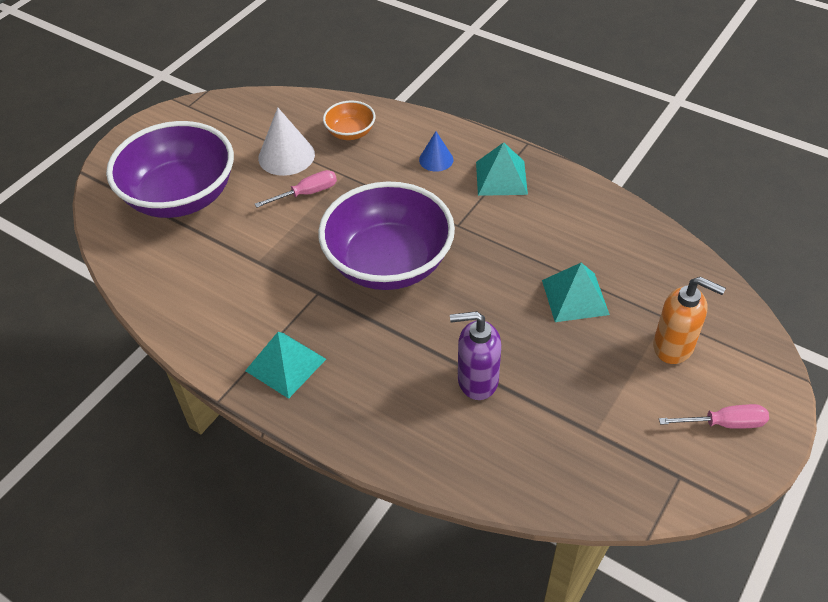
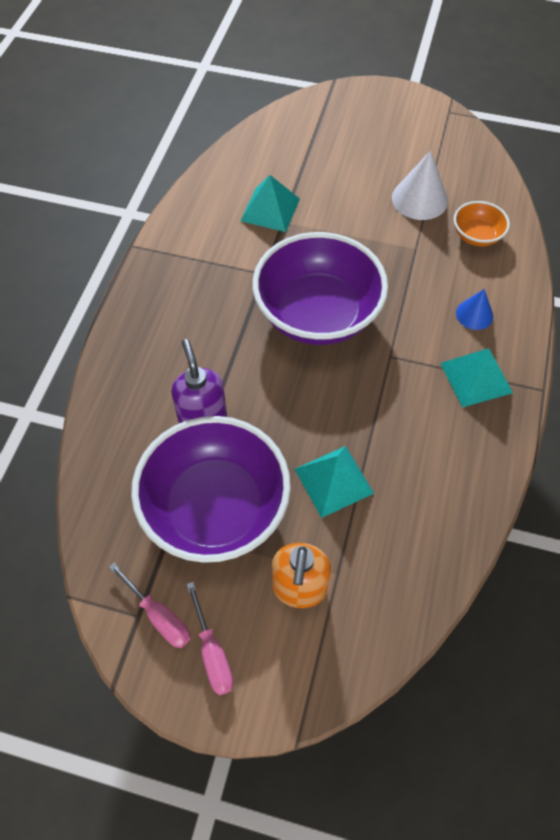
camera: 70 degrees right, 10 degrees up
(181, 196) = (335, 147): purple bowl -> purple bowl (215, 508)
(285, 365) = (179, 276): turquoise pyramid -> turquoise pyramid (270, 209)
(307, 193) = (378, 229): pink screwdriver -> pink screwdriver (159, 616)

